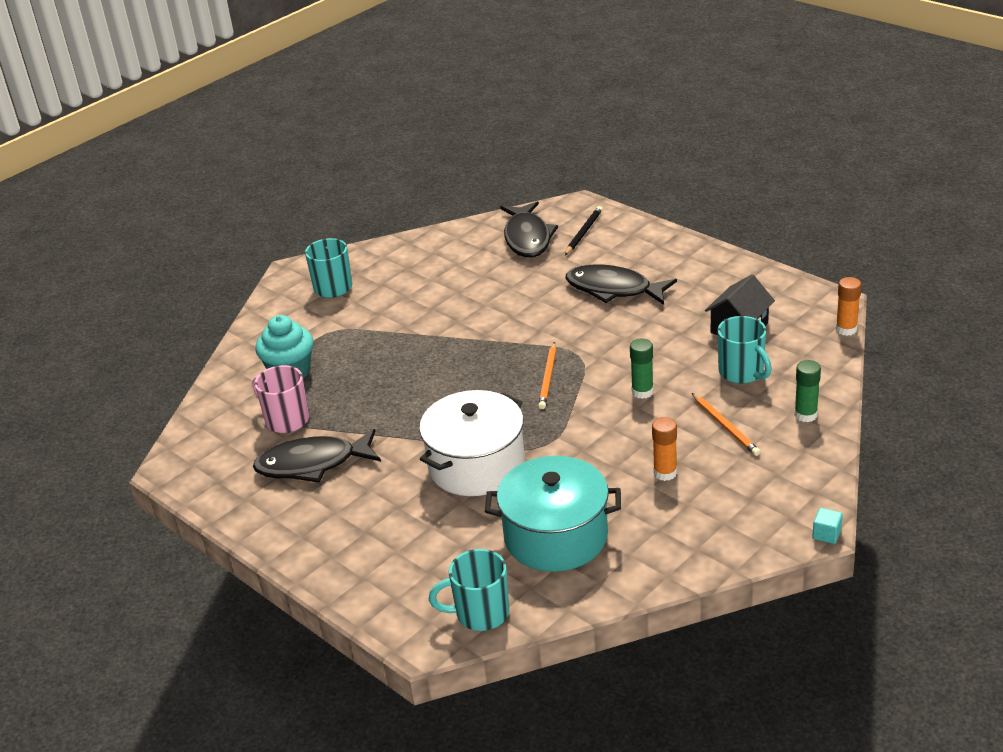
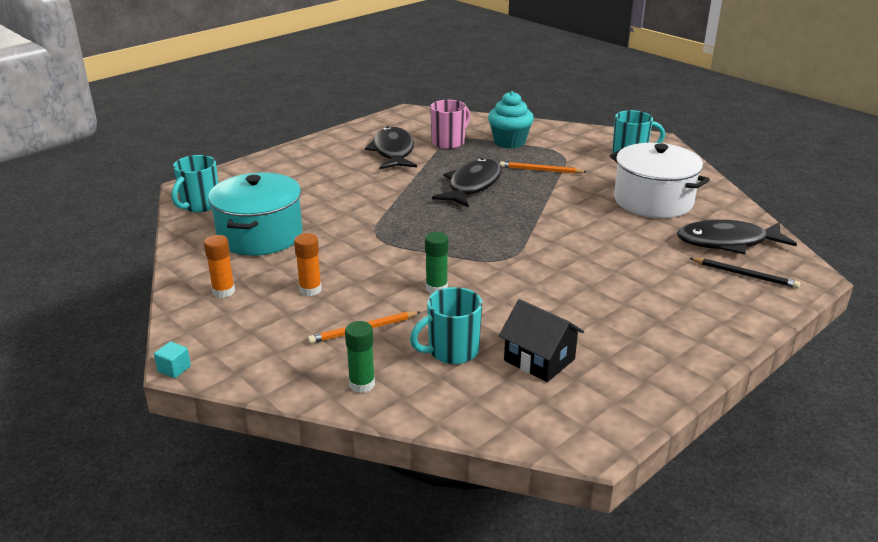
camera: 90 degrees right, 5 degrees down
(476, 465) = (363, 207): white pot -> white pot (653, 201)
(480, 613) = (199, 205): turquoise mug -> turquoise mug turned 150 degrees counterclockwise
(548, 378) = (472, 242): orange pencil -> orange pencil (540, 170)
(613, 289) = (624, 285): black fish -> black fish (472, 185)
(846, 329) = (524, 445): orange glue stick -> orange glue stick (223, 291)

